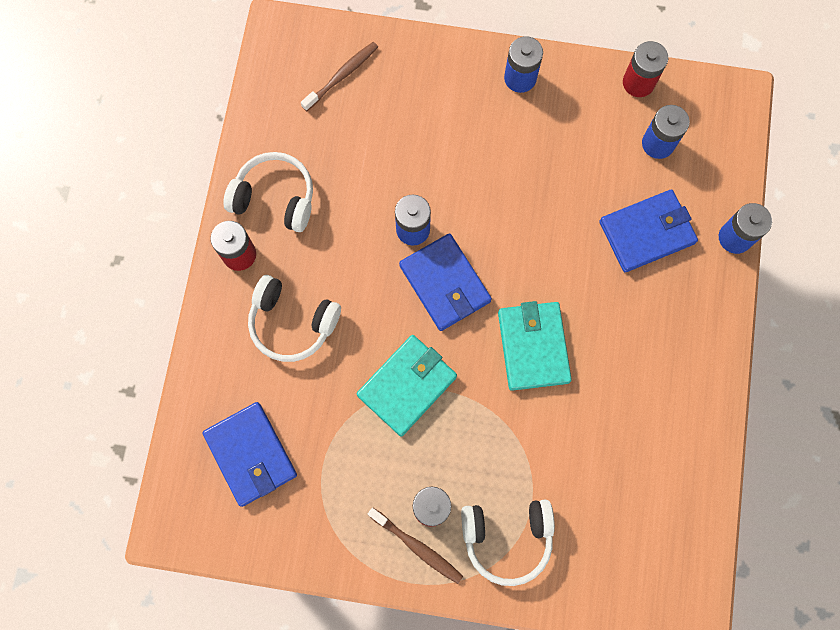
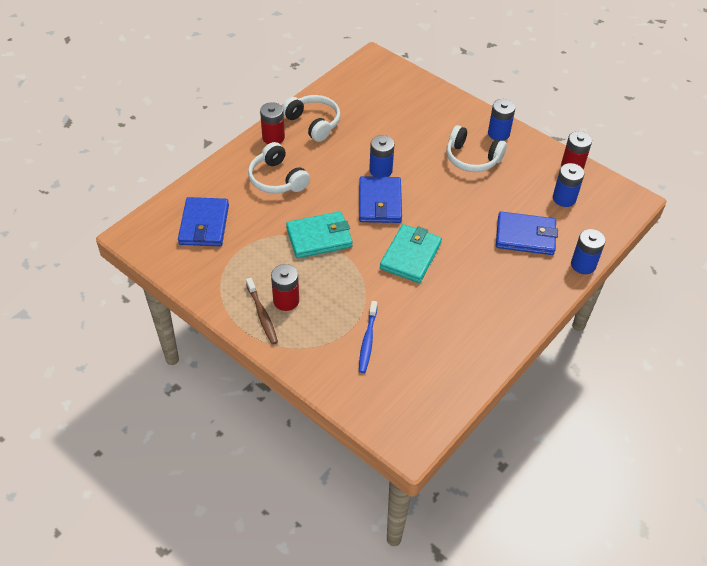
camera: 30 degrees right, 25 degrees down
(342, 76) = (394, 90): brown toothbrush -> none
(507, 538) = (320, 339): white headphones -> white headphones (472, 158)
(562, 505) = (367, 341): none -> blue toothbrush

